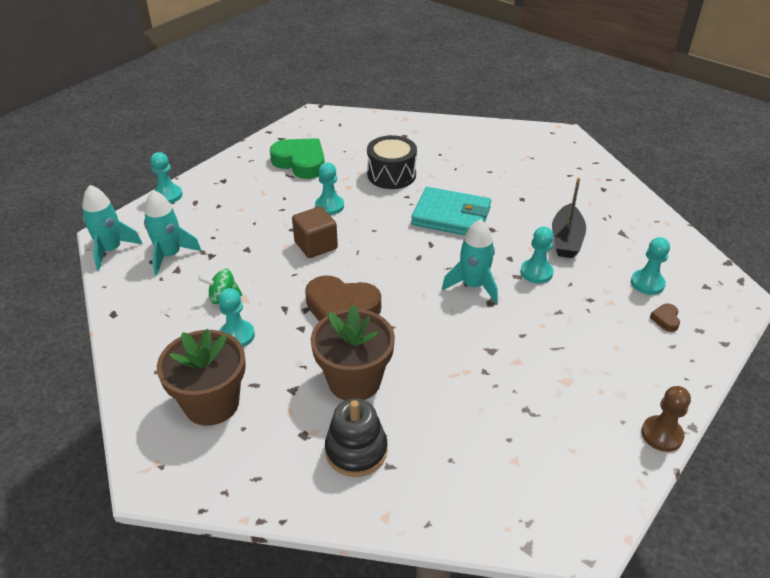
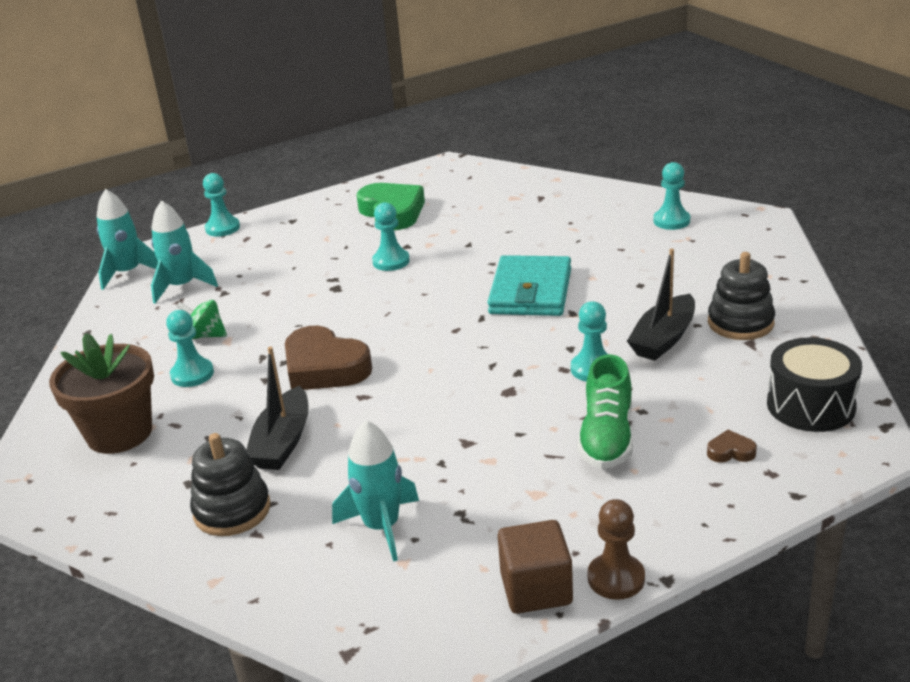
camera: 25 degrees right, 10 degrees down
(316, 245) = (344, 299): brown cube -> brown cube (536, 589)
(354, 381) = (283, 442): brown flower pot -> black boat
(391, 175) = (491, 238): black drum -> black drum (810, 405)
(451, 216) = (531, 291): turquoise wallet -> turquoise wallet turned 60 degrees clockwise
(473, 285) = (499, 370): turquoise rocket -> turquoise rocket (382, 527)
(582, 326) = (607, 438): none -> green shoe
(606, 218) = (740, 323): none -> black stacking toy
(647, 283) = (738, 406): turquoise pawn -> turquoise pawn (671, 221)
(665, 319) = (730, 451): brown heart -> brown heart turned 60 degrees clockwise

